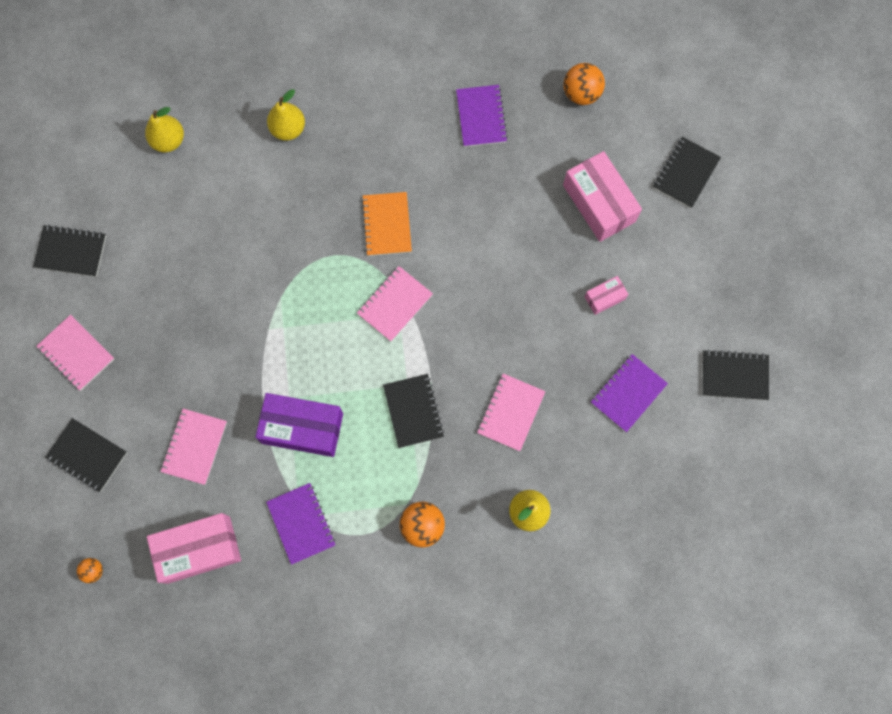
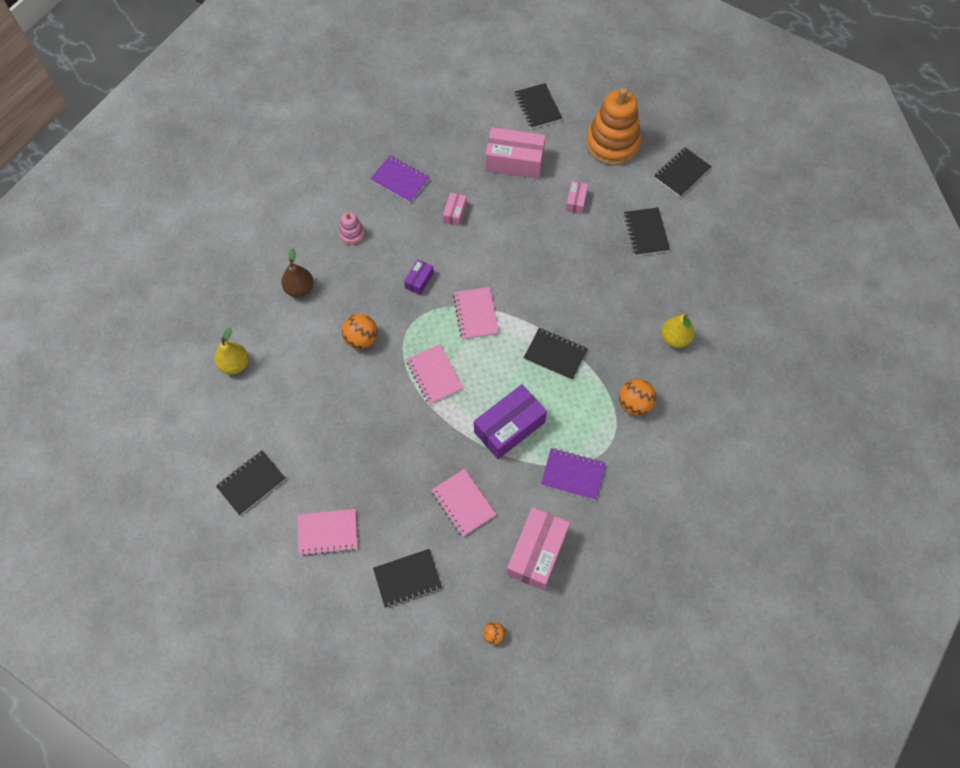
camera: 50 degrees left, 10 degrees down
(288, 129) = (300, 289): yellow pear -> brown pear
(384, 125) = (352, 234): none -> pink stacking toy
(387, 225) = (419, 280): orange notebook -> purple box
(489, 196) = (455, 213): none -> pink box
(510, 412) = (603, 302): pink notebook -> pink notebook (434, 375)
(581, 93) = (437, 120): orange ball -> orange ball (361, 339)
(628, 393) = (646, 232): purple notebook -> black notebook
(707, 280) = (612, 144): none -> orange stacking toy

